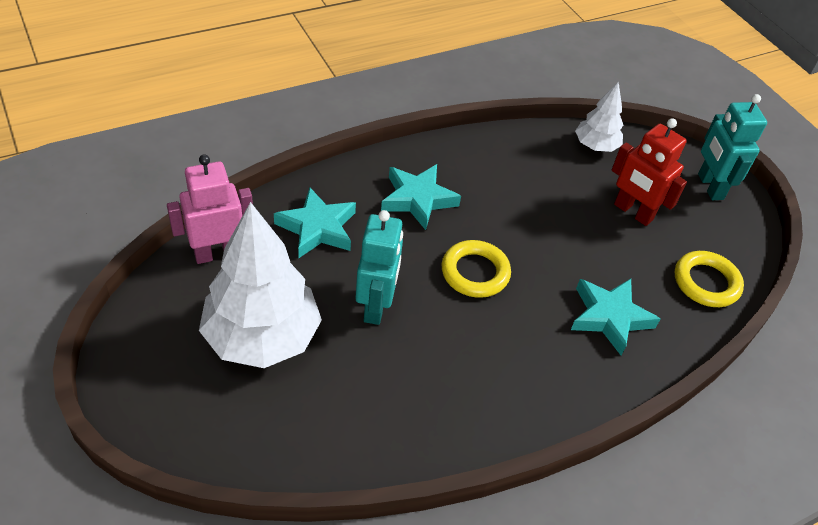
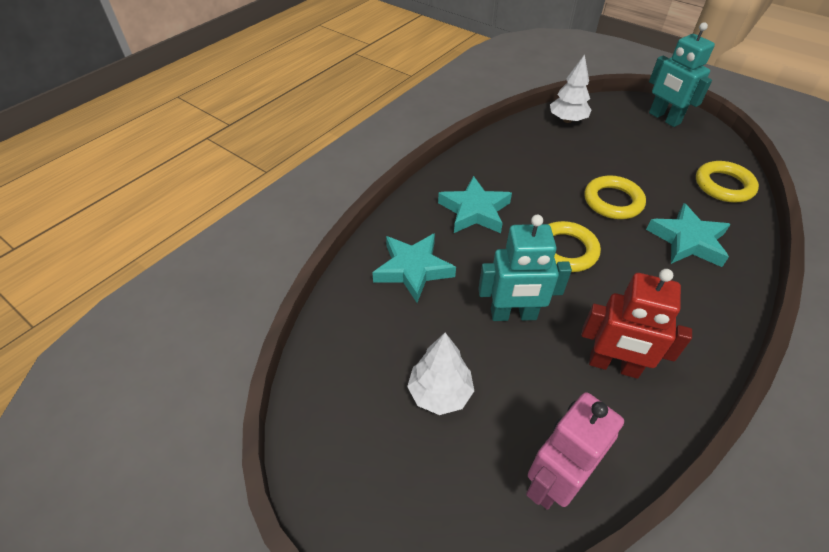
camera: 20 degrees left, 0 degrees up
(217, 253) = (342, 332): pink robot -> pink robot (554, 481)
(262, 337) = (440, 393): white tree -> white tree, size x0.53
(376, 306) = (513, 315): turquoise robot -> turquoise robot turned 105 degrees clockwise
(567, 248) = (613, 201): none -> yellow ring
(633, 212) = (633, 156): red robot -> red robot (613, 365)

